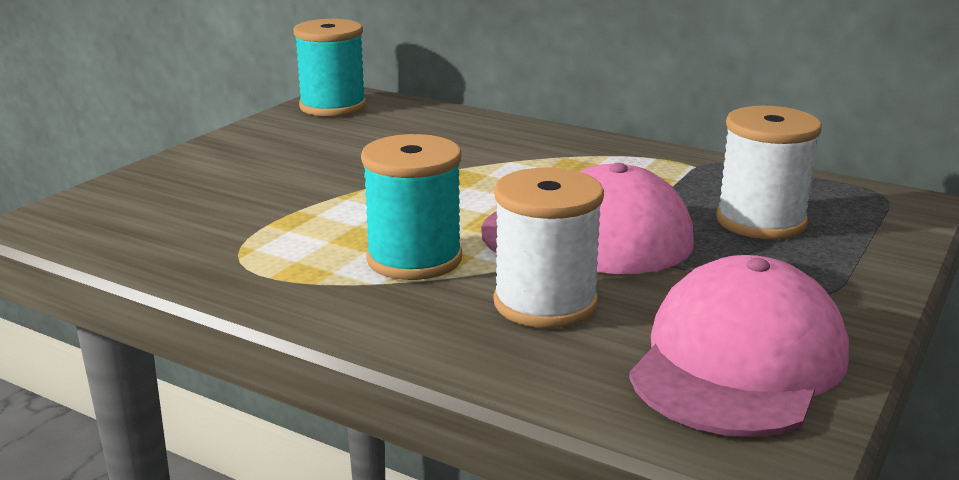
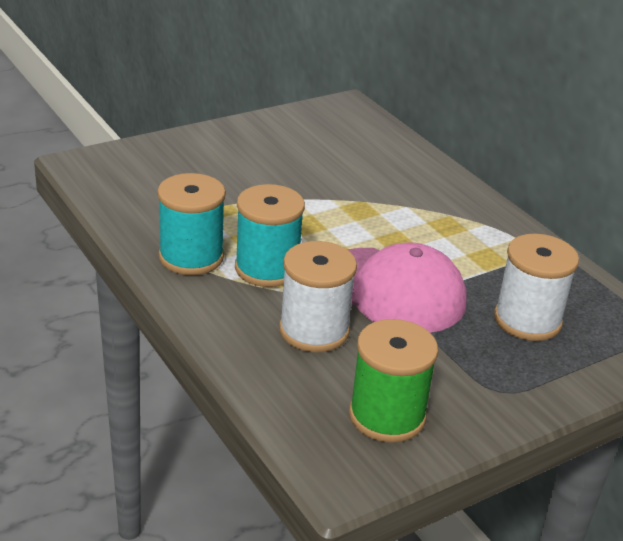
camera: 25 degrees right, 10 degrees up
(333, 106) = (331, 115): turquoise spool -> turquoise spool (191, 257)
(738, 361) = (387, 416): pink cap -> green spool

